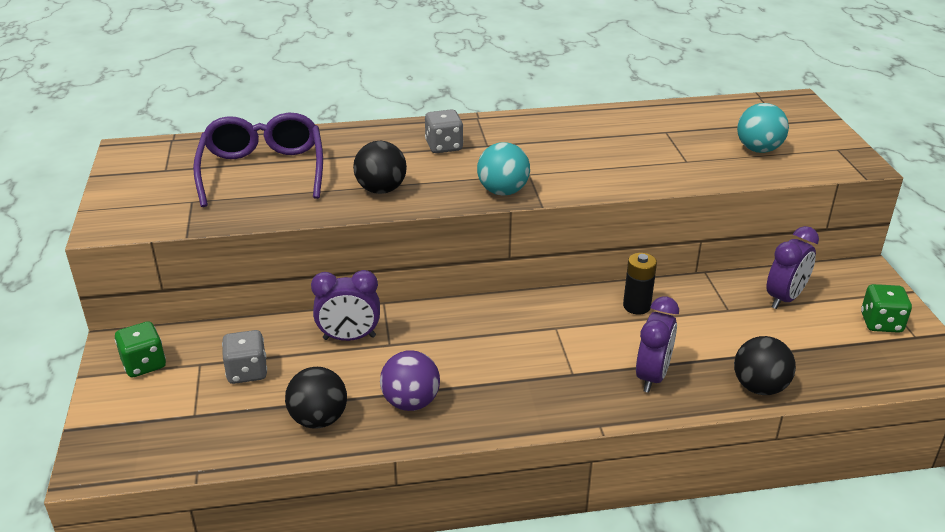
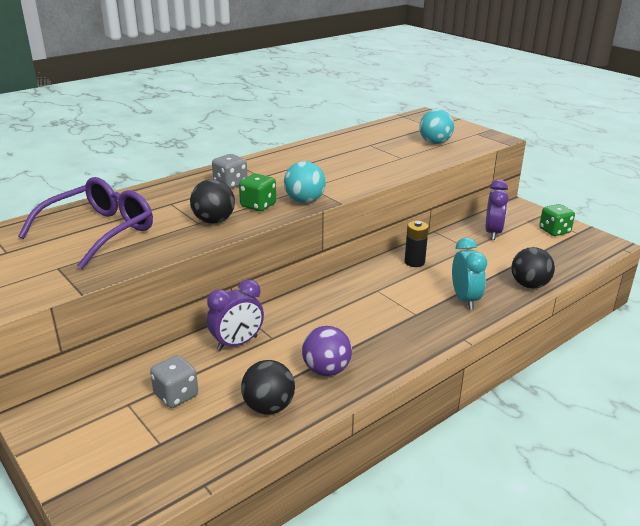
camera: 30 degrees left, 5 degrees down
(144, 364) = (75, 422): green dice -> green dice (258, 205)
(263, 170) = (100, 231): purple glasses -> purple glasses turned 75 degrees clockwise
(652, 376) = (465, 299): purple clock -> turquoise clock

